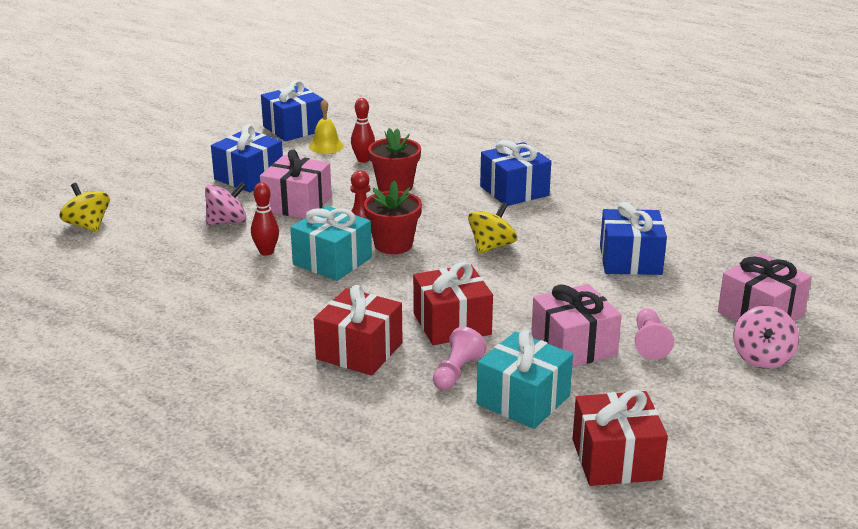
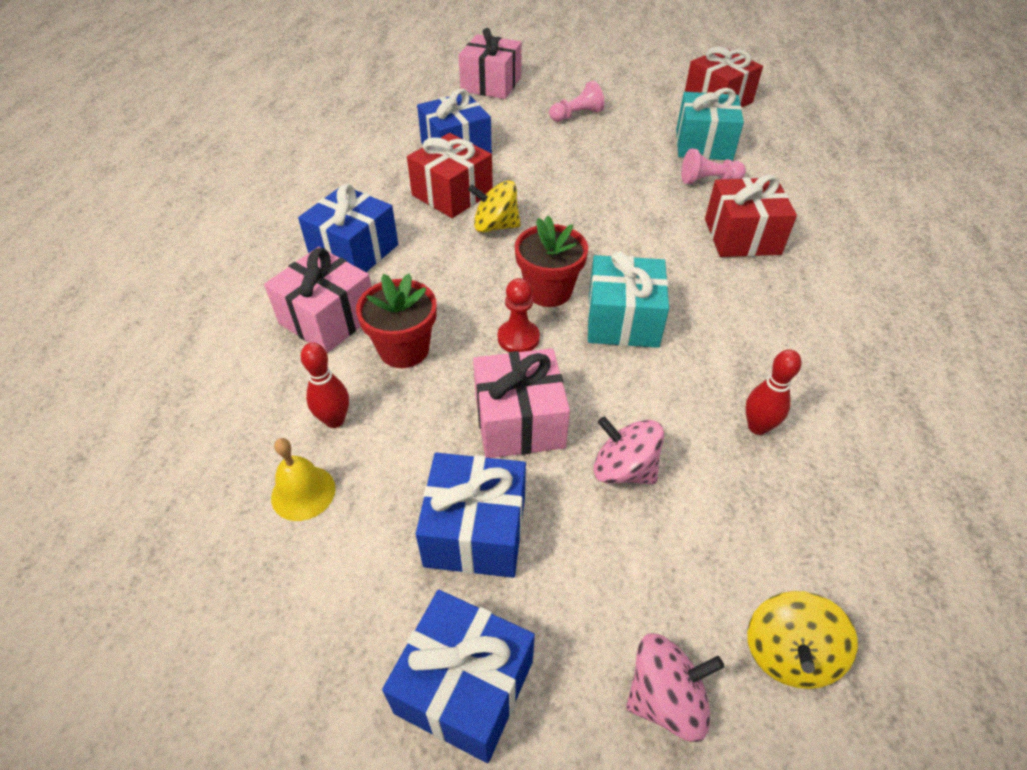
camera: 120 degrees left, 20 degrees up
(266, 252) = (655, 385): red bowling pin -> red bowling pin (757, 427)
(294, 128) = (242, 586): blue gift -> blue gift (464, 686)
(452, 324) = (649, 204): red gift -> red gift (452, 194)
(573, 346) = (615, 142): pink gift -> pink gift (328, 318)
(762, 357) = (549, 76): pink spinning top -> pink spinning top (665, 697)

